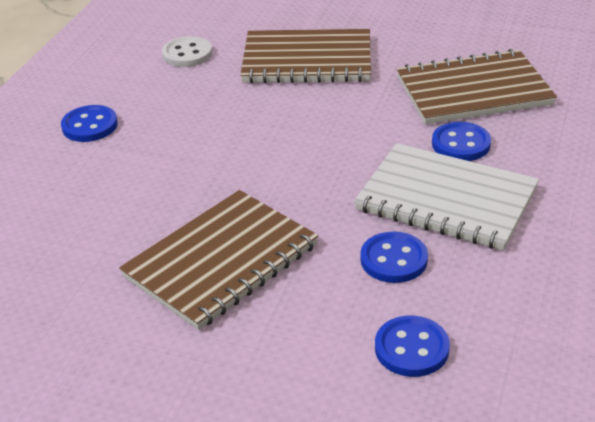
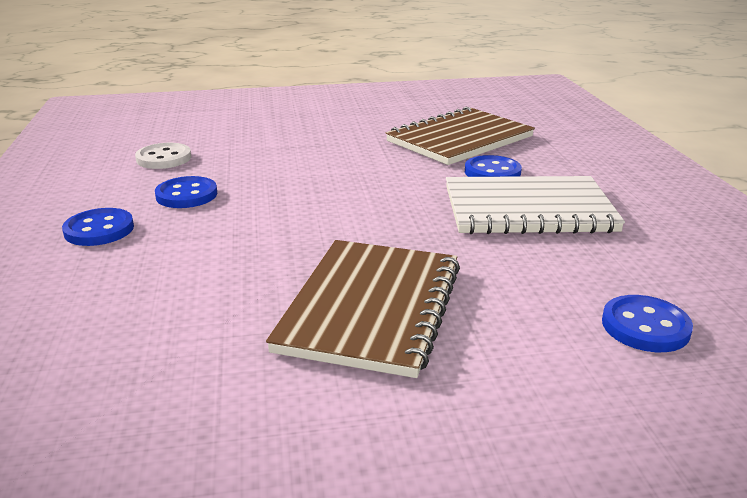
camera: 30 degrees left, 10 degrees down
(307, 60) = (291, 144): brown notebook -> none
(394, 260) = (539, 262): blue button -> blue button (186, 195)

